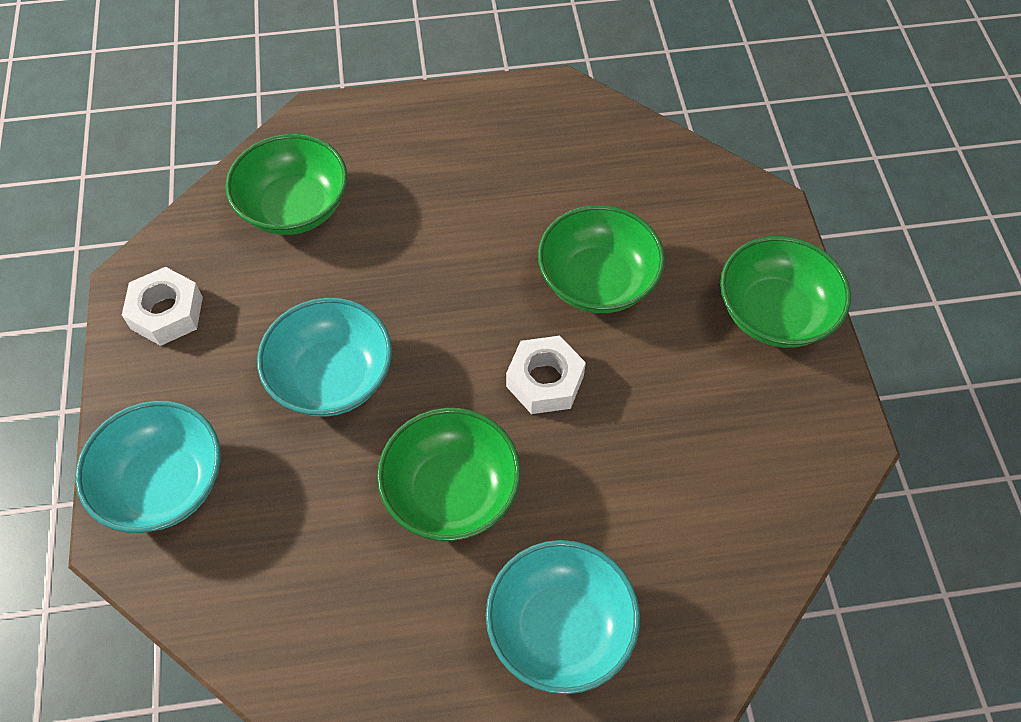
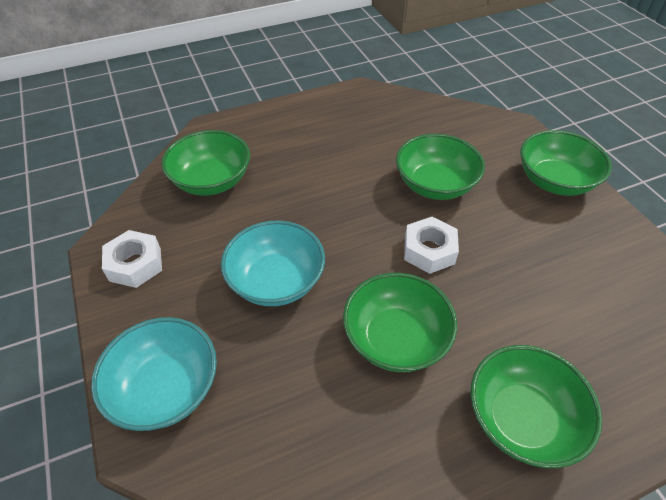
camera: 15 degrees left, 10 degrees down
(560, 628) = (521, 419): turquoise bowl -> green bowl

